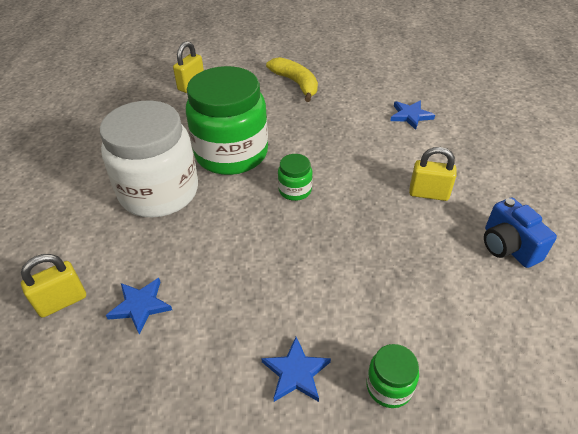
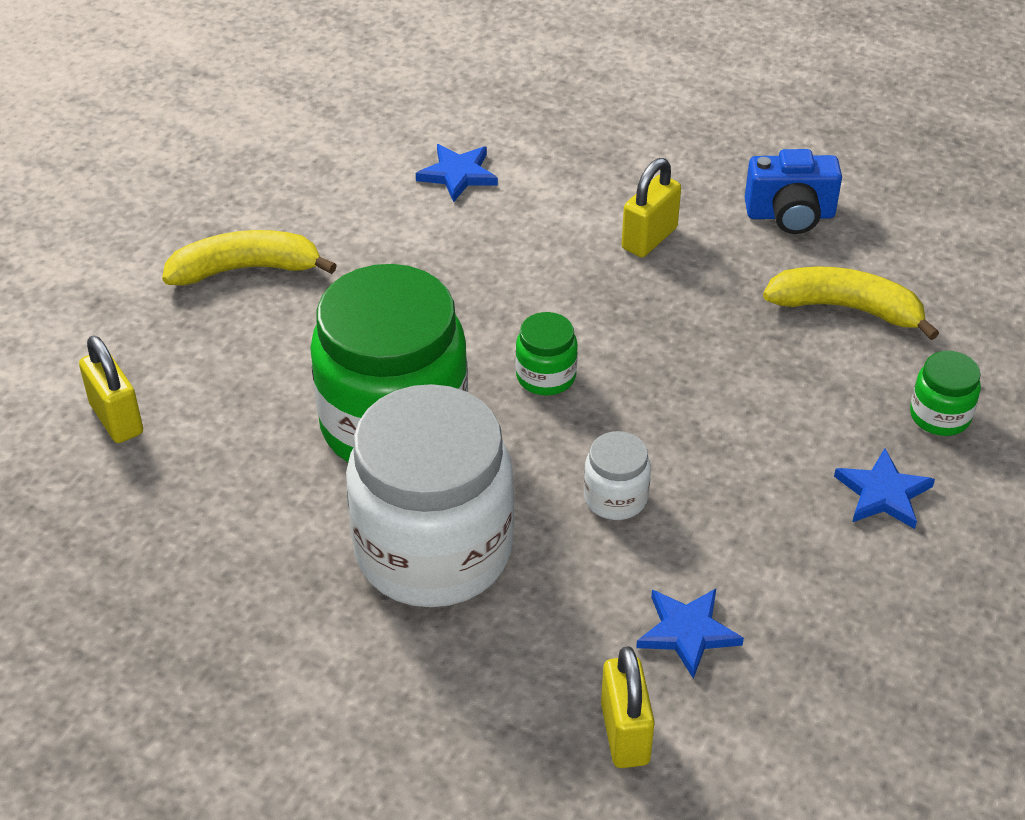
camera: 65 degrees left, 0 degrees up
(224, 244) = (615, 498): none -> white jar
(449, 301) = (846, 308): none -> yellow banana

